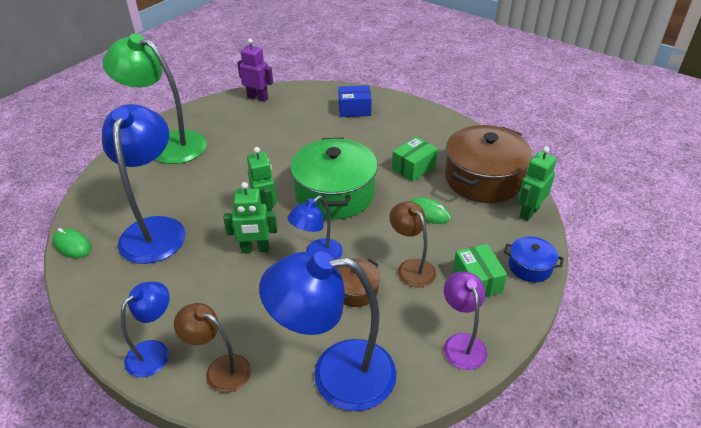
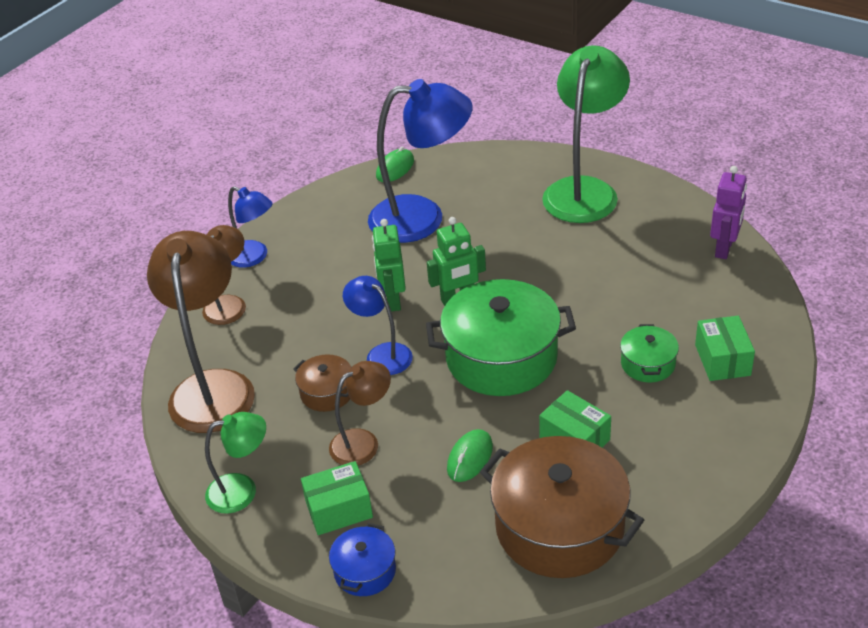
camera: 90 degrees right, 0 degrees up
(336, 374) = (213, 387): blue lamp -> brown lamp
(353, 135) = (648, 364): none -> green pot
(354, 109) = (722, 360): blue box -> green box
(461, 343) = (242, 490): purple lamp -> green lamp
(528, 212) = (481, 581): green robot -> none

